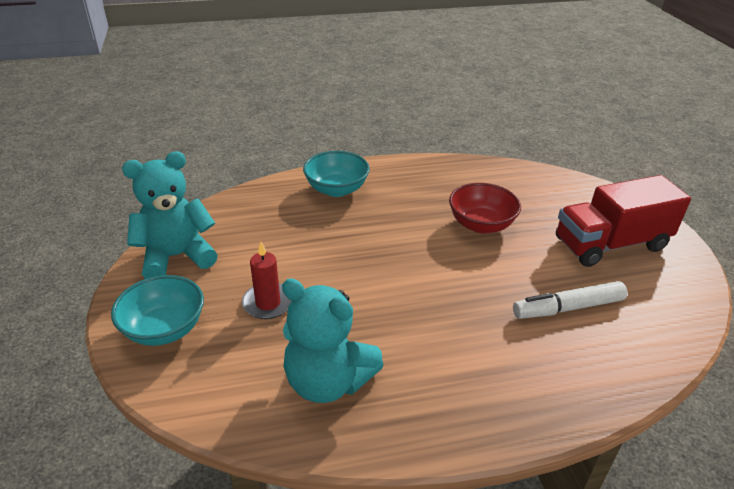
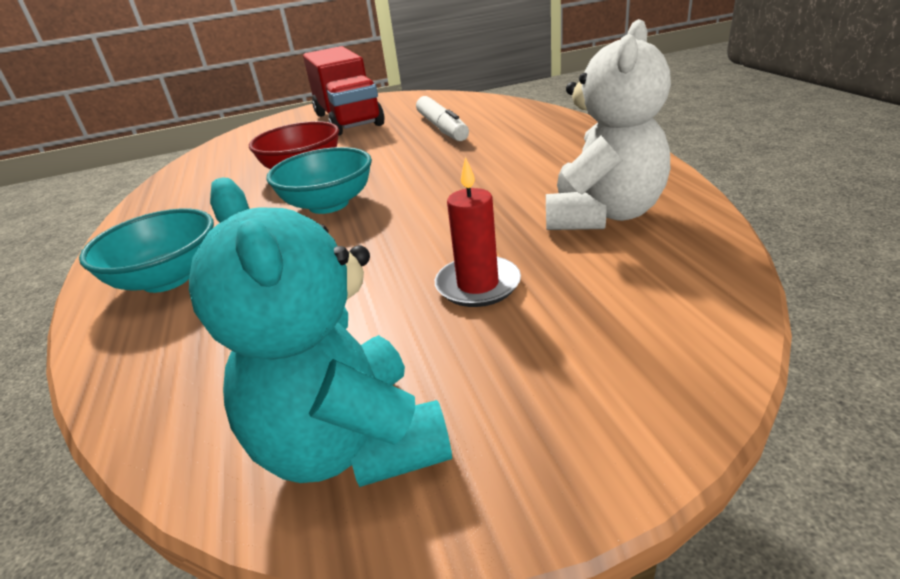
camera: 90 degrees left, 5 degrees down
(164, 329) = (583, 385): turquoise bowl -> turquoise bowl (328, 204)
(328, 381) = (603, 215): turquoise teddy bear -> white teddy bear

